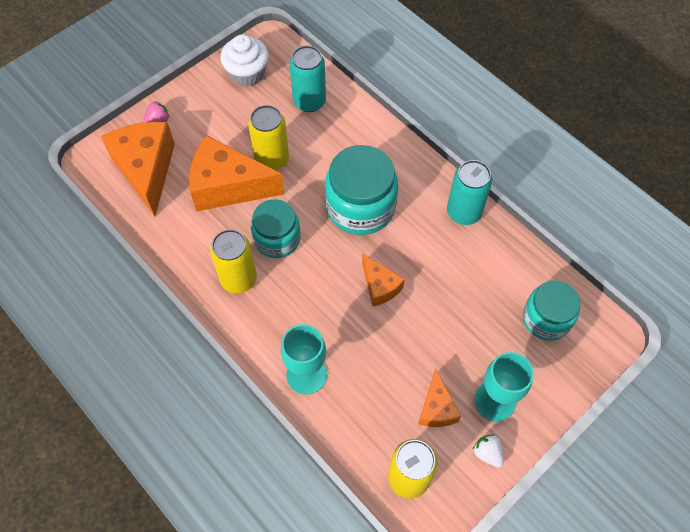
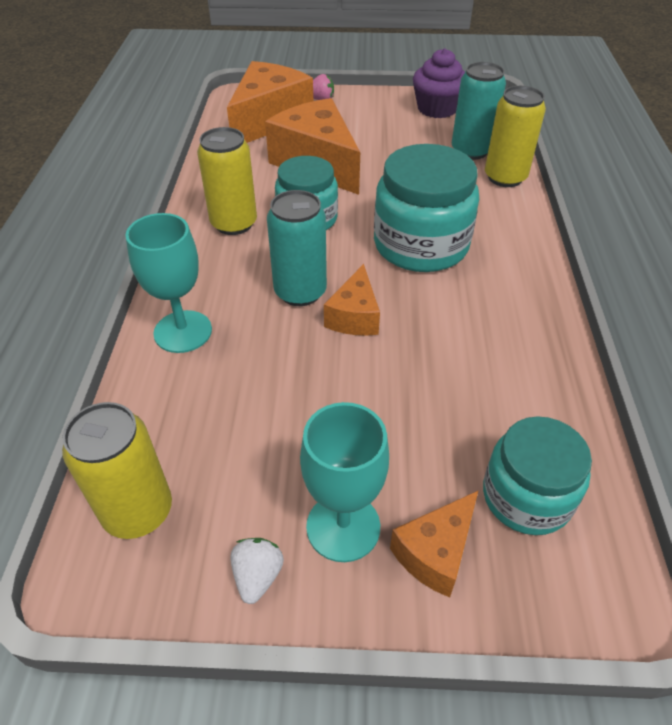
camera: 45 degrees right, 15 degrees down
(247, 73) = (437, 109): white cupcake -> purple cupcake
(272, 159) = (381, 167): yellow can -> yellow can (505, 177)
(436, 408) = (264, 471): orange cheese -> orange cheese (435, 552)
(463, 212) = (536, 319): turquoise can -> turquoise can (300, 292)

